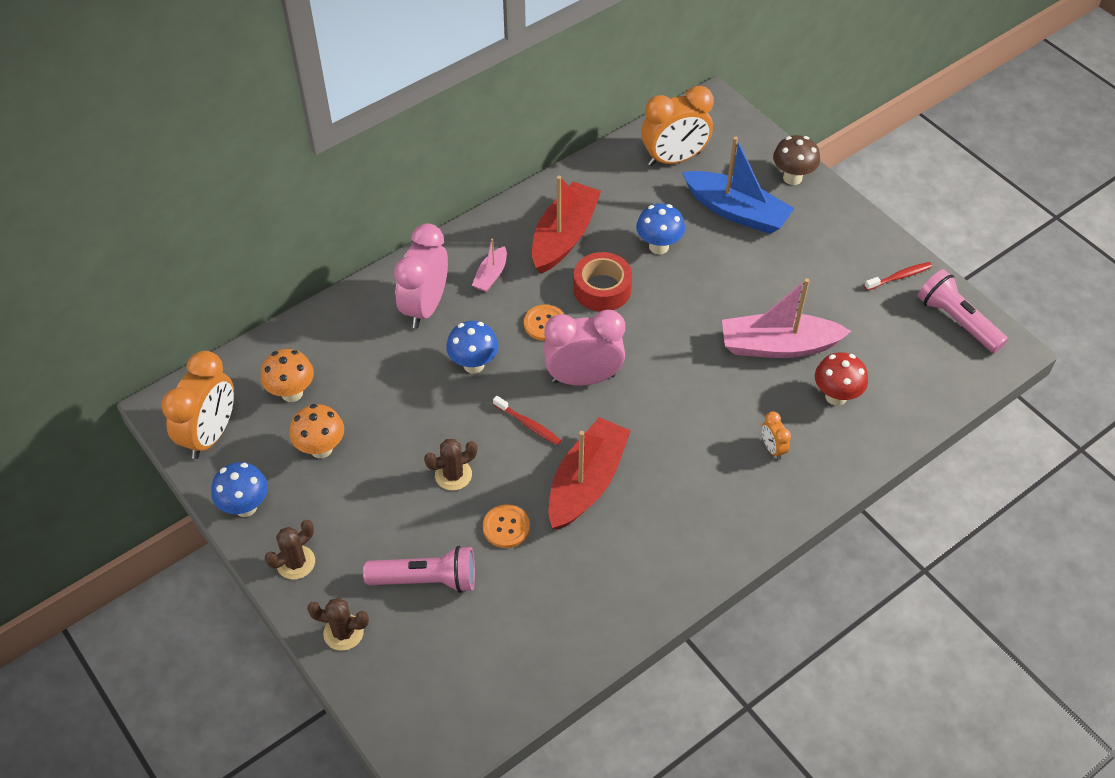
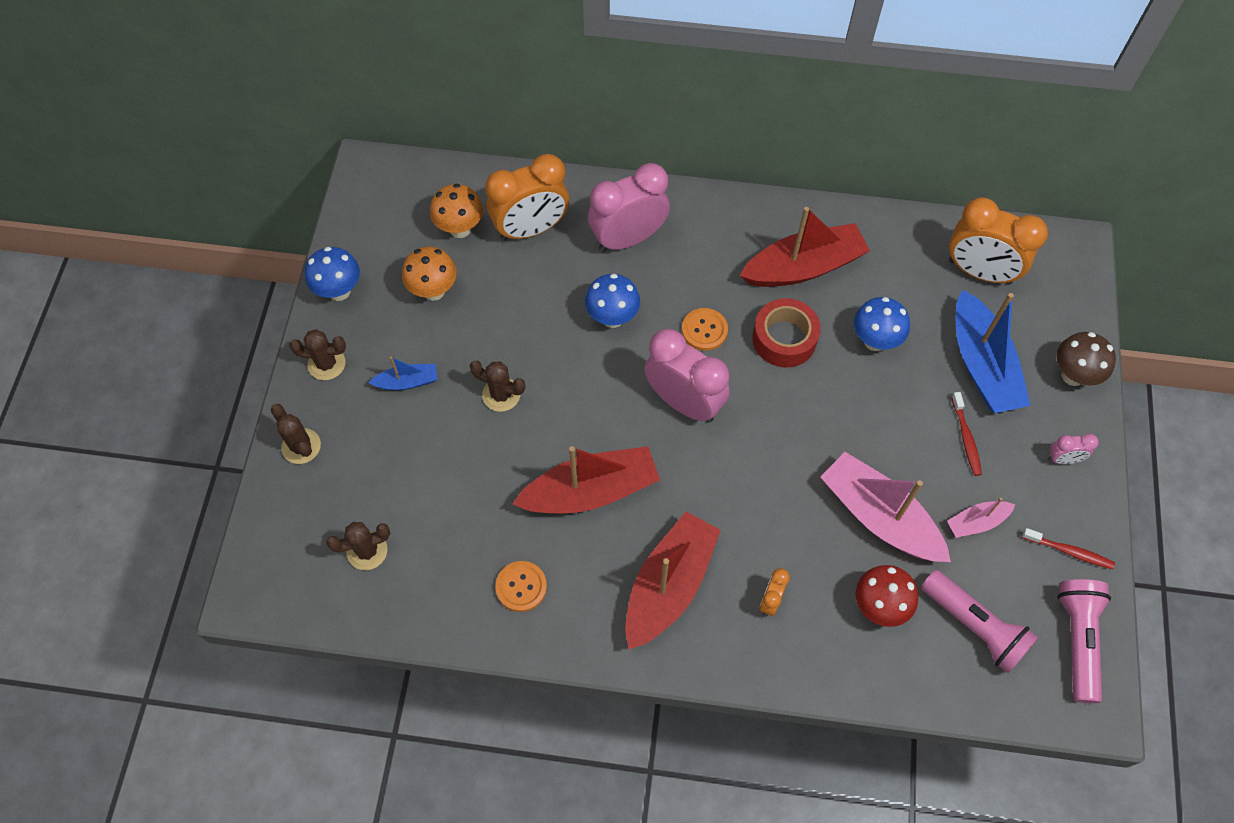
camera: 45 degrees right, 10 degrees up
(210, 434) = (374, 214): orange clock -> orange clock (531, 229)
(374, 523) = (407, 382): none -> blue boat
(426, 579) = (396, 459): pink flashlight -> pink flashlight (975, 626)
(477, 655) = (367, 551): none -> brown cactus
(491, 275) = (707, 253): pink boat -> pink boat (976, 522)
(506, 527) = (493, 471): orange button -> orange button (521, 587)
(528, 424) = (599, 403): red toothbrush -> red toothbrush (966, 438)
(703, 494) = (669, 585): none -> red boat
(839, 229) = (1063, 459): none -> pink clock

